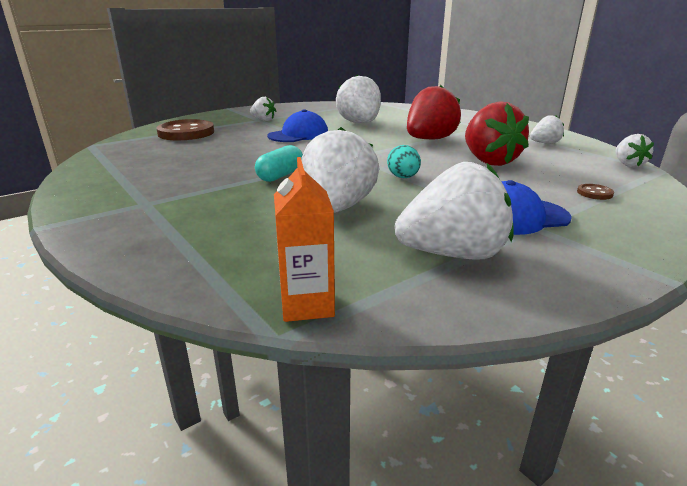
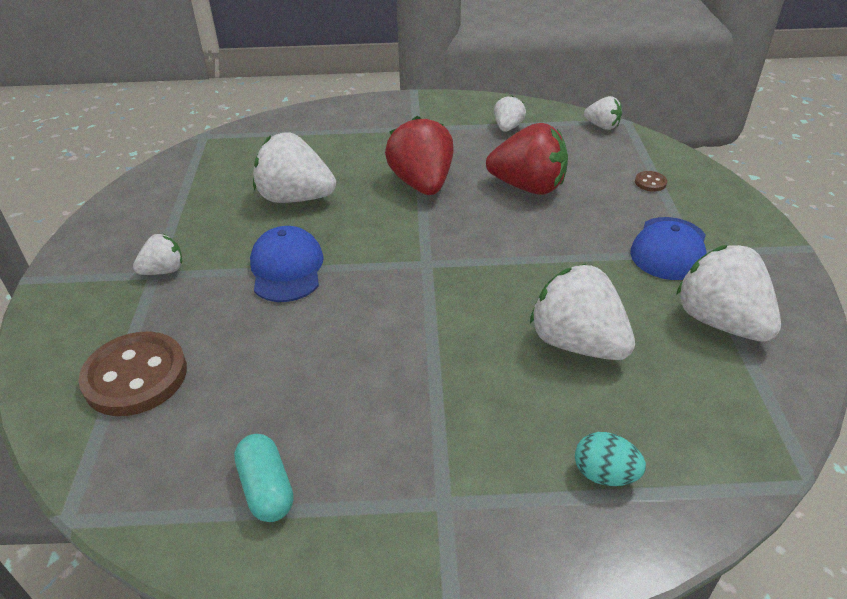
camera: 55 degrees left, 15 degrees up
(280, 176) = (443, 347): turquoise capsule -> turquoise capsule (267, 488)
(307, 305) = (766, 444): orange carton -> none
(403, 177) = (527, 262): turquoise egg -> turquoise egg (604, 474)
(453, 254) = (720, 321): white strawberry -> white strawberry turned 60 degrees counterclockwise

